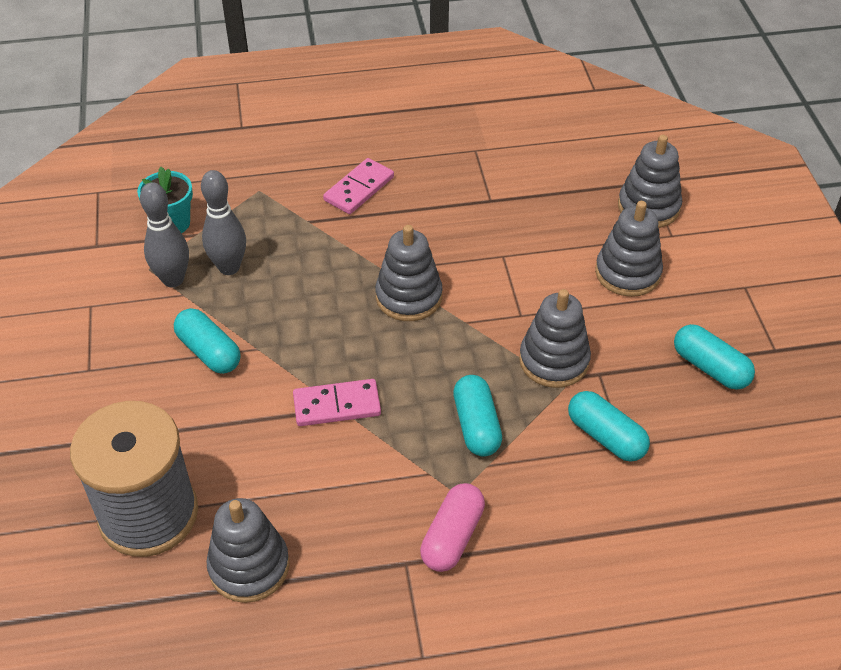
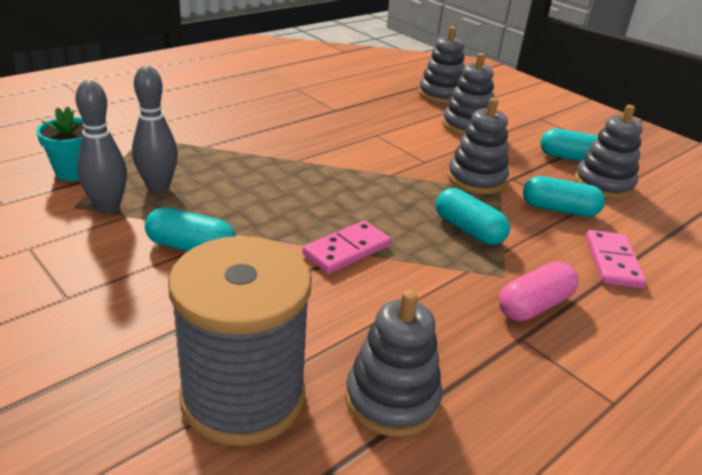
camera: 35 degrees left, 15 degrees down
(359, 189) = (230, 121): pink domino -> pink domino (613, 262)
(409, 297) = (333, 170): grey stacking toy -> grey stacking toy (603, 184)
(452, 537) = (534, 305): pink capsule -> pink capsule turned 60 degrees clockwise

